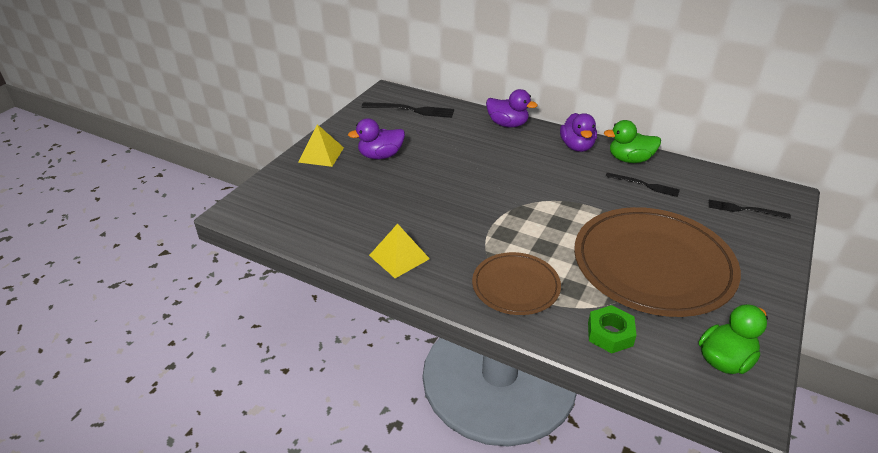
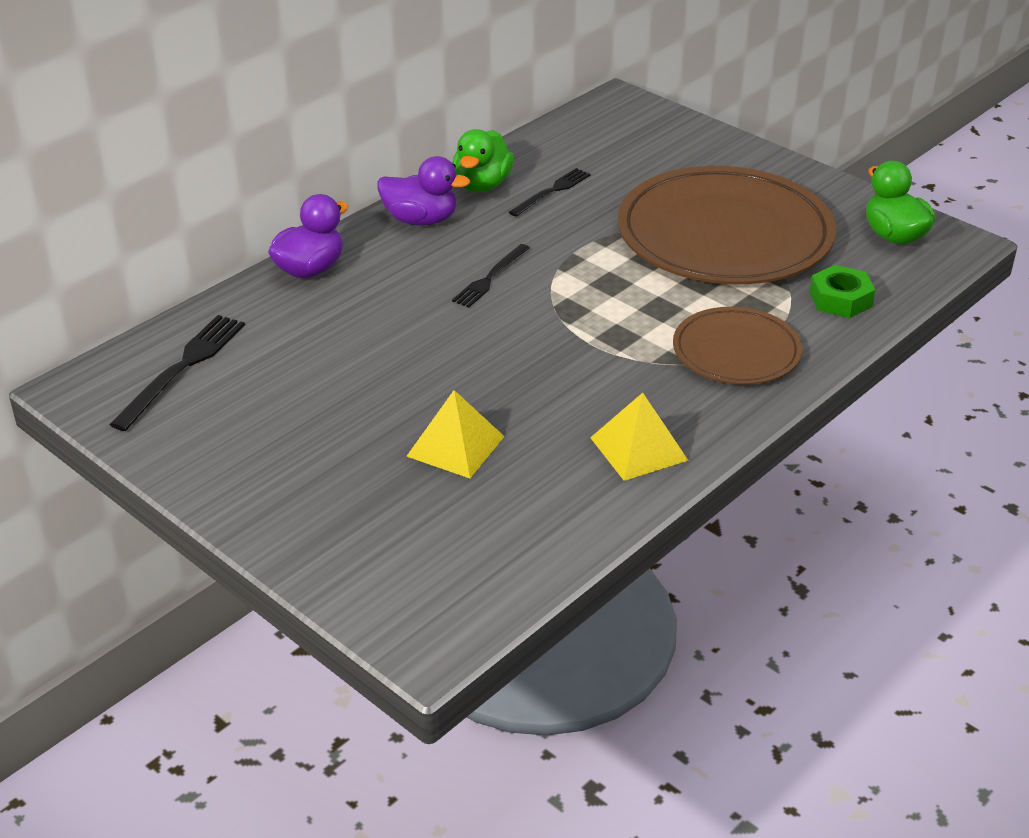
camera: 75 degrees left, 0 degrees up
(321, 155) = (282, 507): yellow pyramid -> yellow pyramid (455, 446)
(380, 156) = (330, 430): purple duck -> none
(744, 210) = (638, 138): black fork -> black fork (490, 278)

